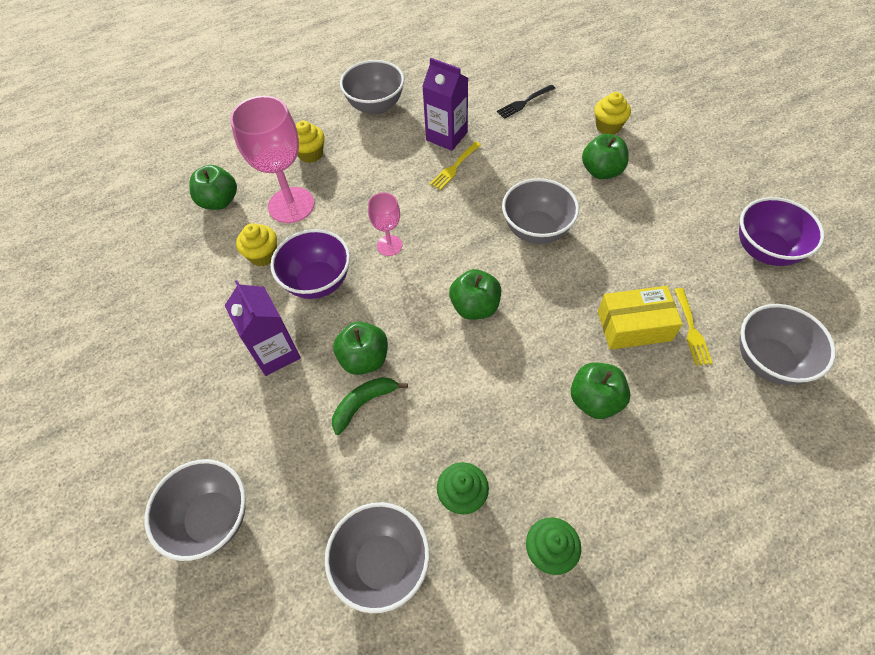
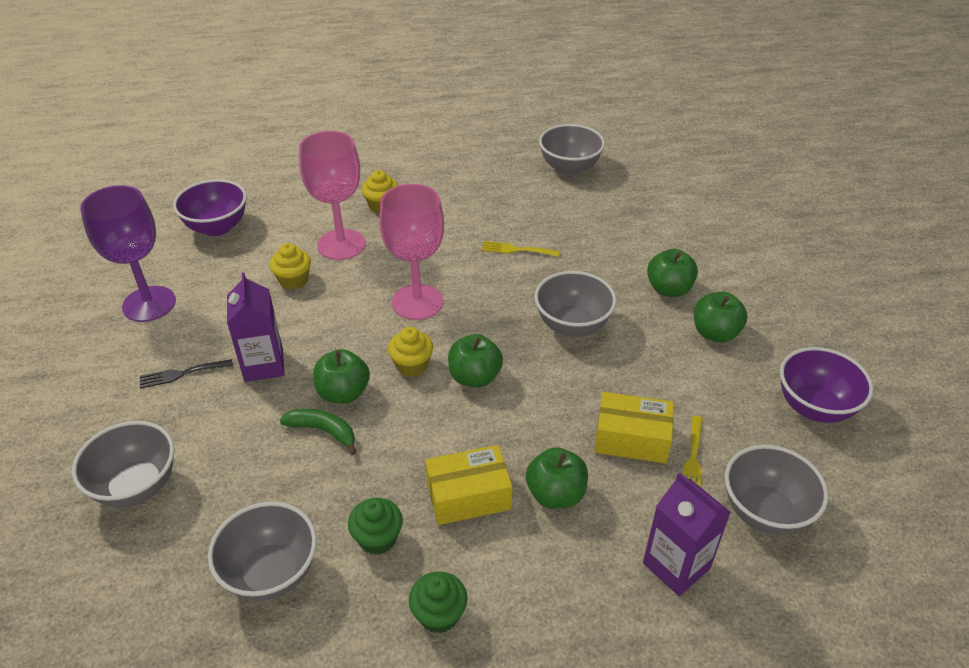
camera: 15 degrees right, 15 degrees down
(131, 321) = (149, 304): none -> purple goblet
(219, 201) = (277, 225): green apple -> green apple (715, 333)
(318, 282) = (333, 316): purple bowl -> purple bowl (217, 227)
(364, 404) = (323, 431): green banana -> green banana turned 45 degrees clockwise
(375, 106) = (465, 179): grey bowl -> grey bowl (569, 168)
(389, 245) = (417, 302): pink goblet -> pink goblet, size x1.90
(446, 136) = (523, 221): purple carton -> purple carton (676, 566)
(454, 167) = (517, 250): yellow fork -> yellow fork turned 45 degrees clockwise
(522, 426) = (468, 496): none -> yellow box
(524, 102) = (618, 209): black fork -> black fork (182, 374)
(608, 126) = (697, 250): yellow cupcake -> yellow cupcake (412, 365)

